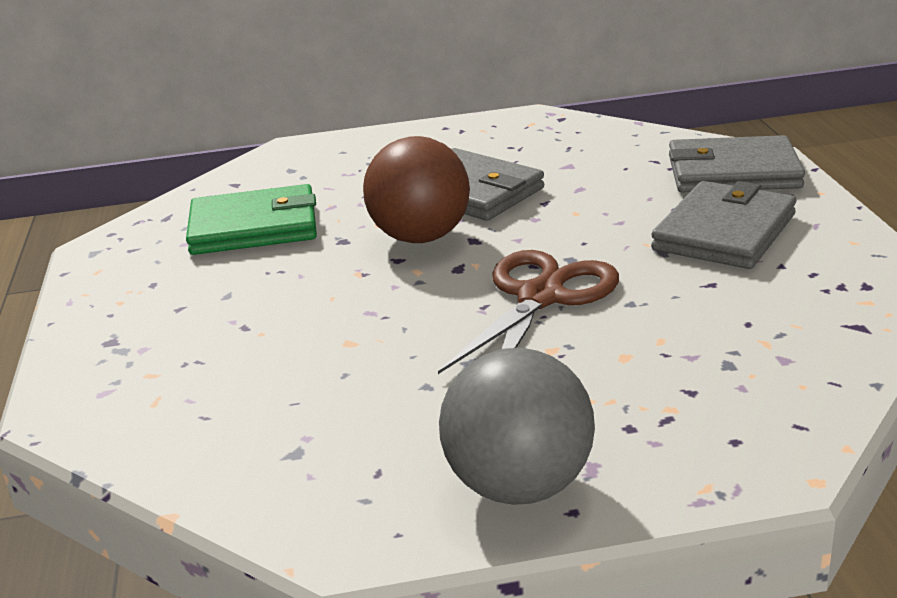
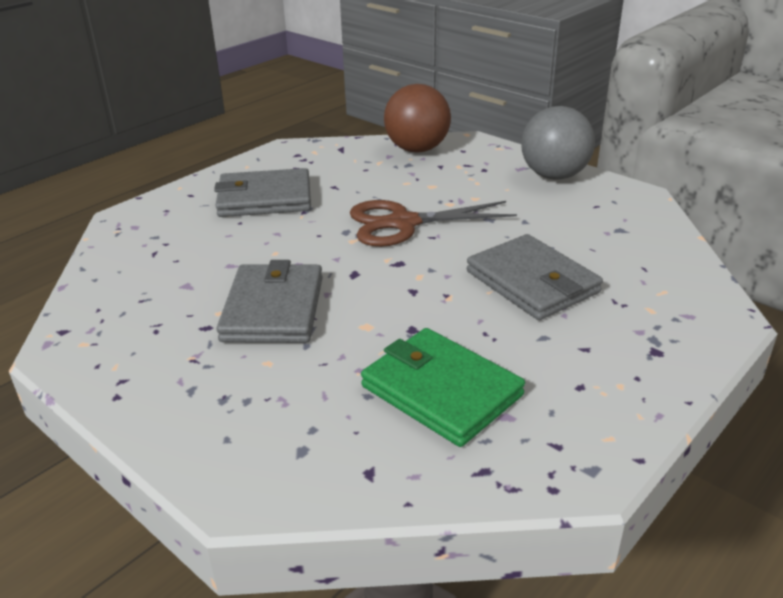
camera: 130 degrees left, 5 degrees up
(421, 237) = (373, 295): brown ball -> brown ball (417, 149)
(733, 172) = (163, 219): grey wallet -> grey wallet (532, 282)

